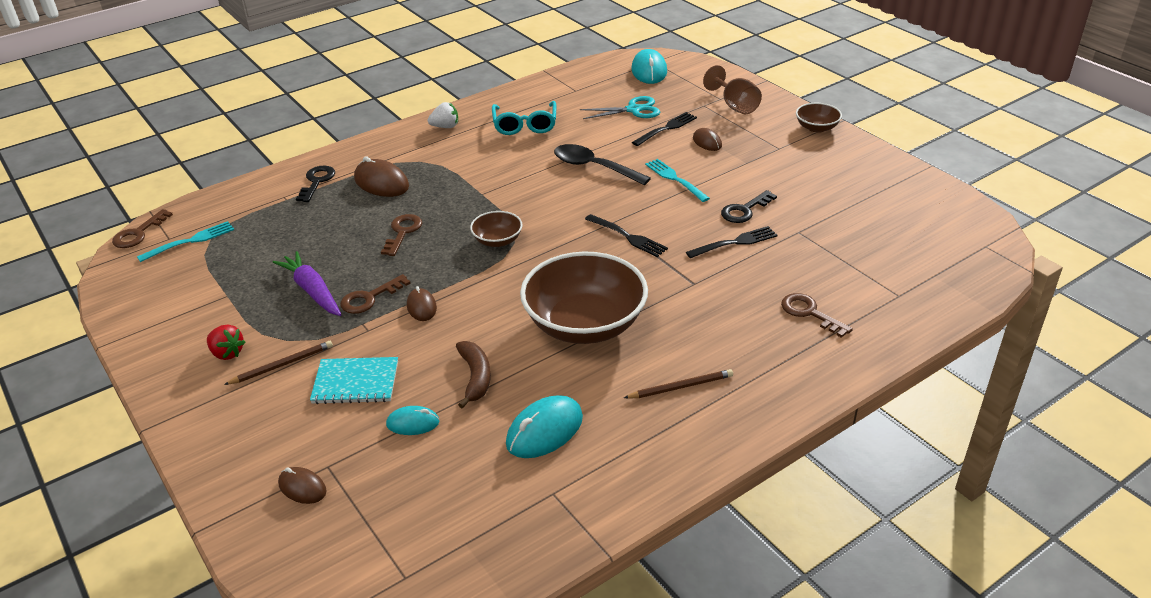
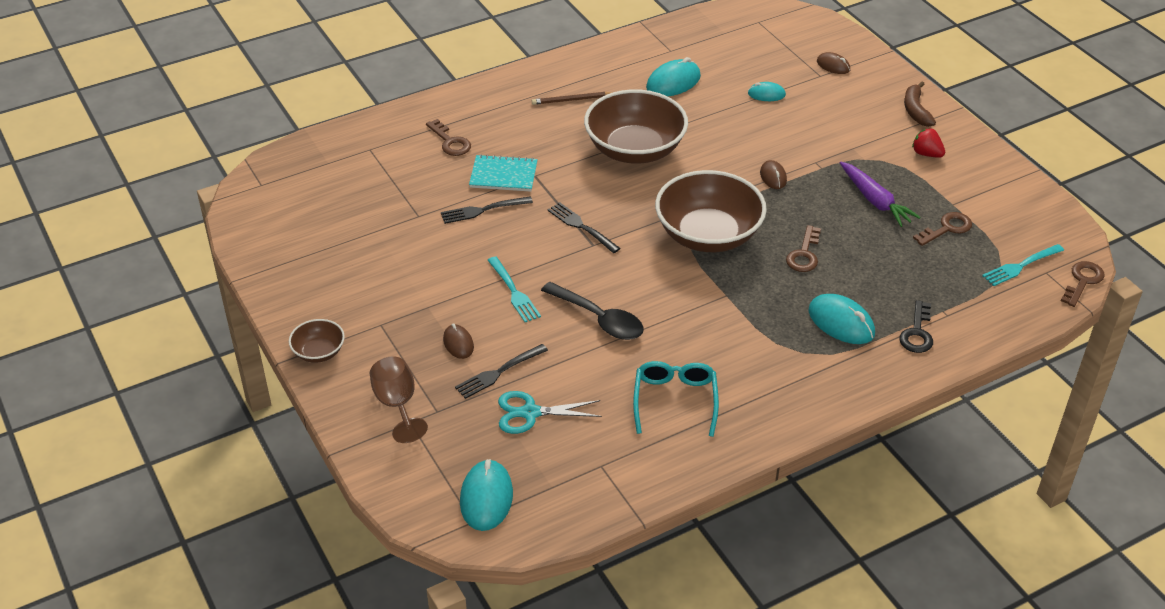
camera: 175 degrees left, 5 degrees up
(282, 365) = (877, 141): brown pencil -> none
(355, 382) = (815, 124): turquoise notebook -> turquoise notebook (503, 175)
(369, 298) = (821, 189): brown key -> brown key (947, 228)
(381, 183) = (841, 322): brown mouse -> turquoise mouse
(445, 127) = (778, 410): white strawberry -> none
(475, 378) = (723, 119): brown banana -> brown banana (916, 110)
(497, 241) = (708, 235): brown bowl -> brown bowl, size x2.15
(744, 210) = (458, 244): black key -> none

